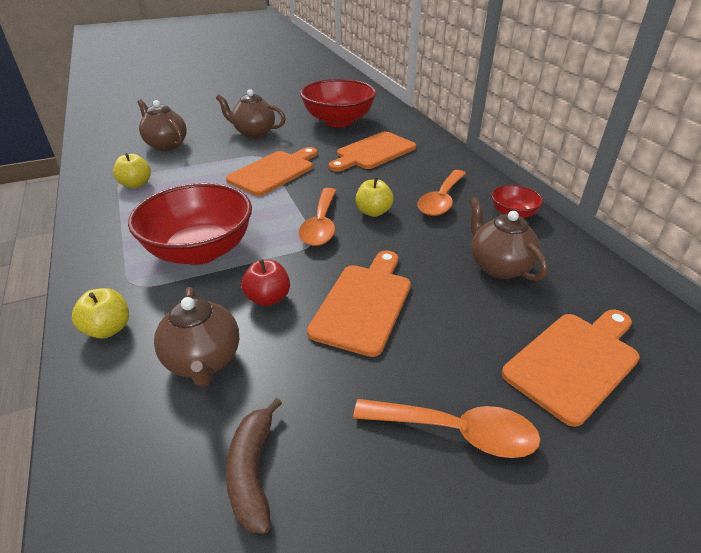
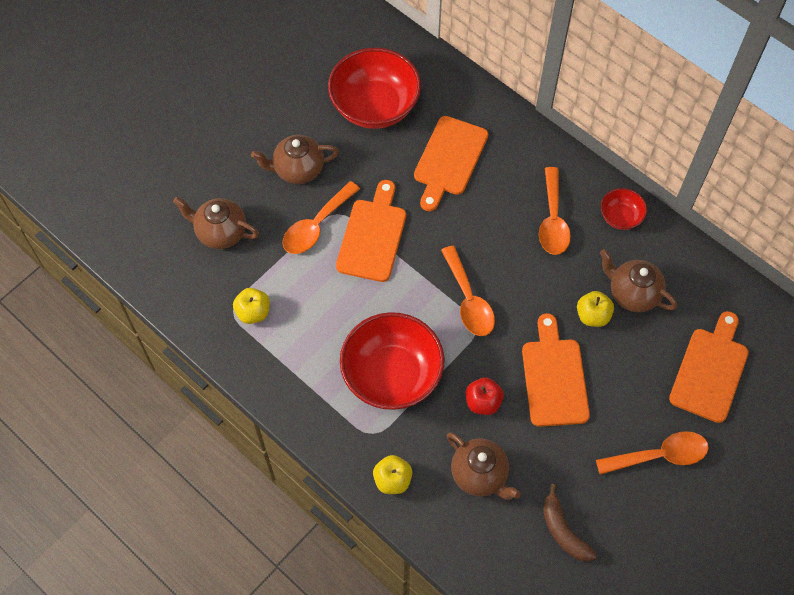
camera: 25 degrees left, 25 degrees up
(237, 157) = (316, 225): none -> orange spoon
(373, 212) = (503, 263): yellow apple -> yellow apple (592, 316)

